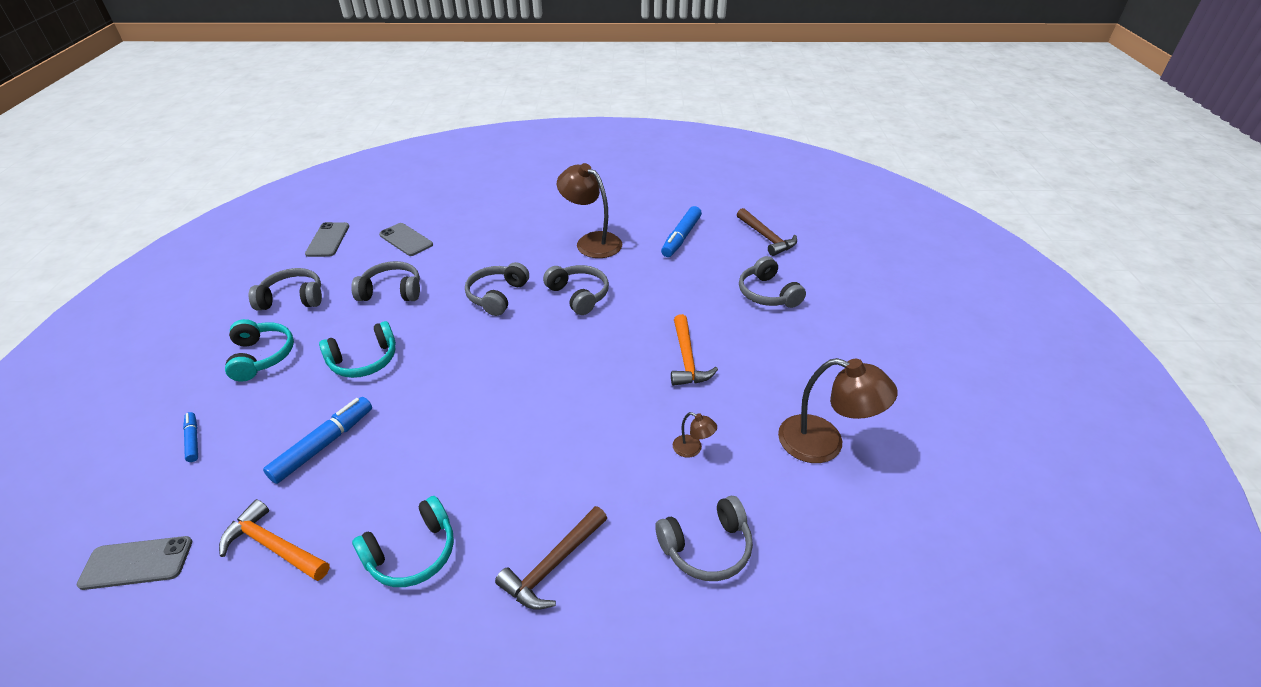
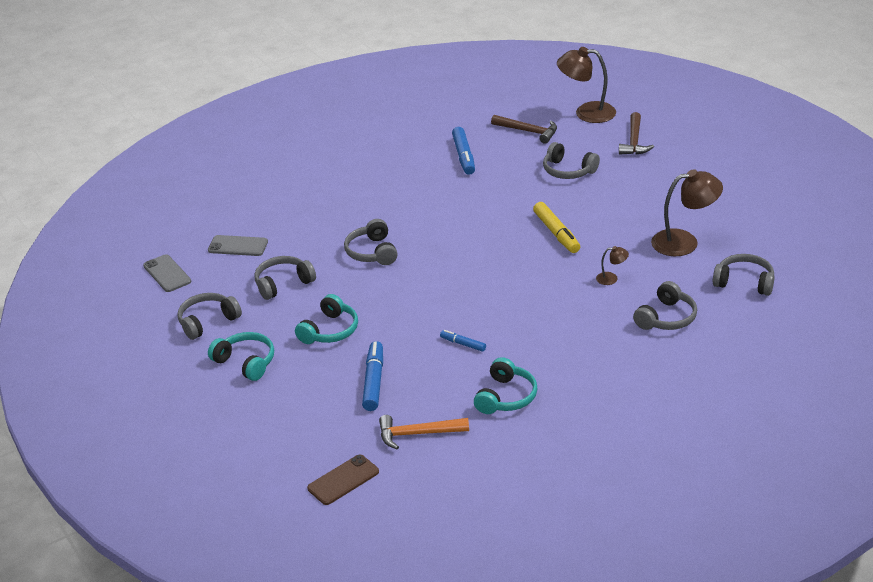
camera: 30 degrees left, 5 degrees down
(137, 563) = (343, 480): grey phone -> brown phone
(193, 440) = (276, 421): blue marker -> blue marker (463, 344)
(553, 565) = (592, 364): brown hammer -> brown hammer (634, 141)
(578, 295) = (434, 227): grey headphones -> grey headphones (744, 282)
(591, 241) = (397, 187): brown lamp -> brown lamp (586, 113)
(687, 359) = (556, 233): orange hammer -> yellow marker

